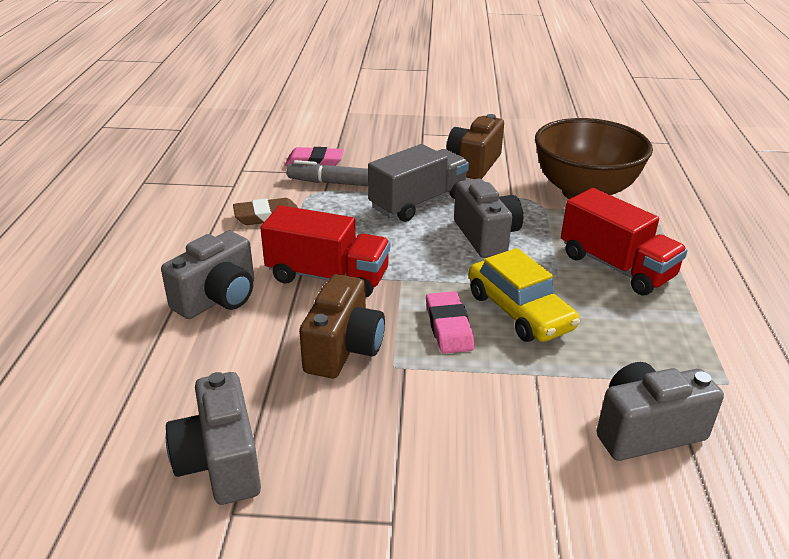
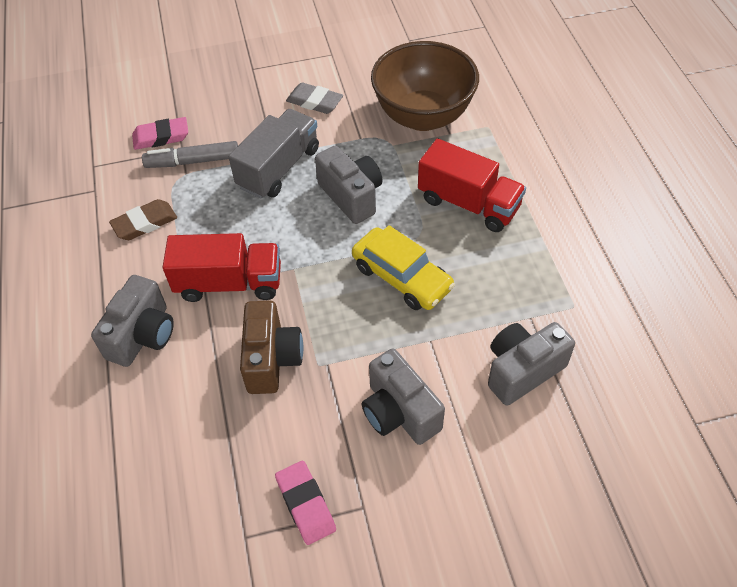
camera: 15 degrees left, 20 degrees up
(220, 462) = (217, 497): grey camera -> grey camera (399, 412)
(449, 327) = (350, 311): pink eraser -> pink eraser (306, 504)
(474, 164) = (314, 102): brown camera -> grey eraser

